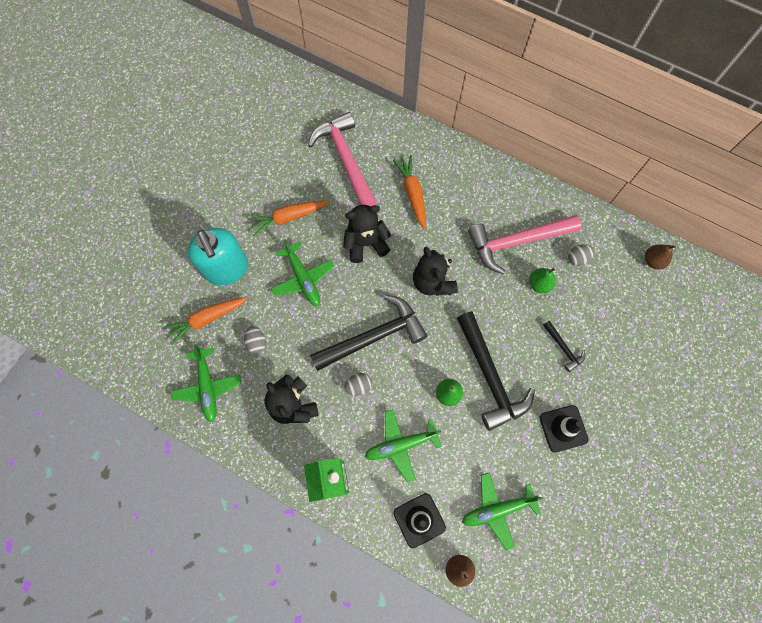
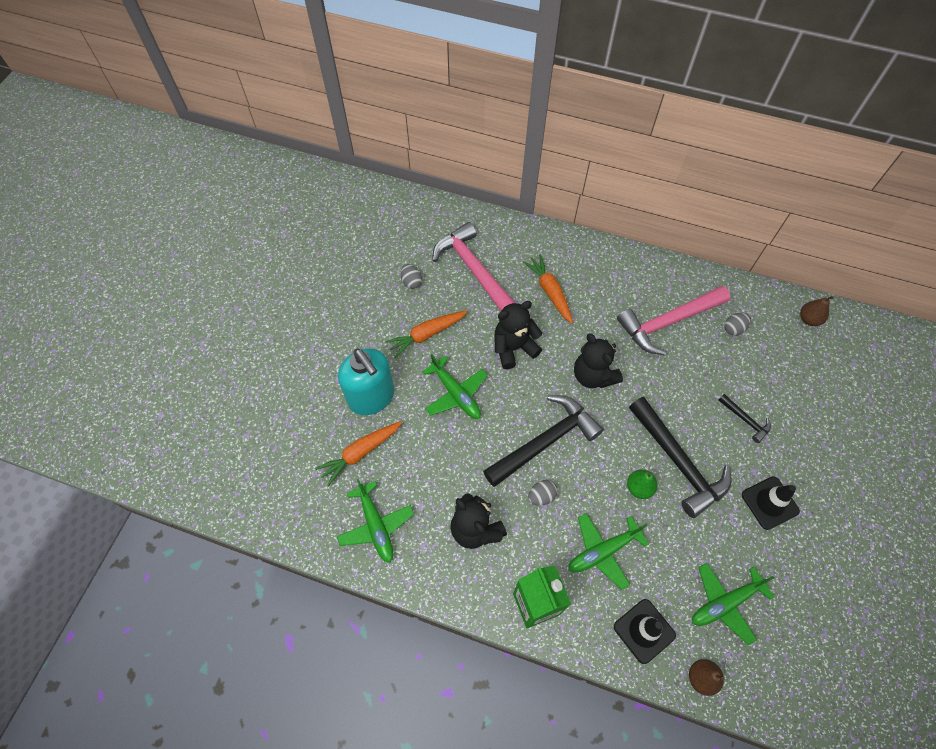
camera: 10 degrees left, 10 degrees down
(256, 342) = (420, 468): grey egg -> grey egg (411, 282)
(539, 284) = (702, 360): green pear -> none

